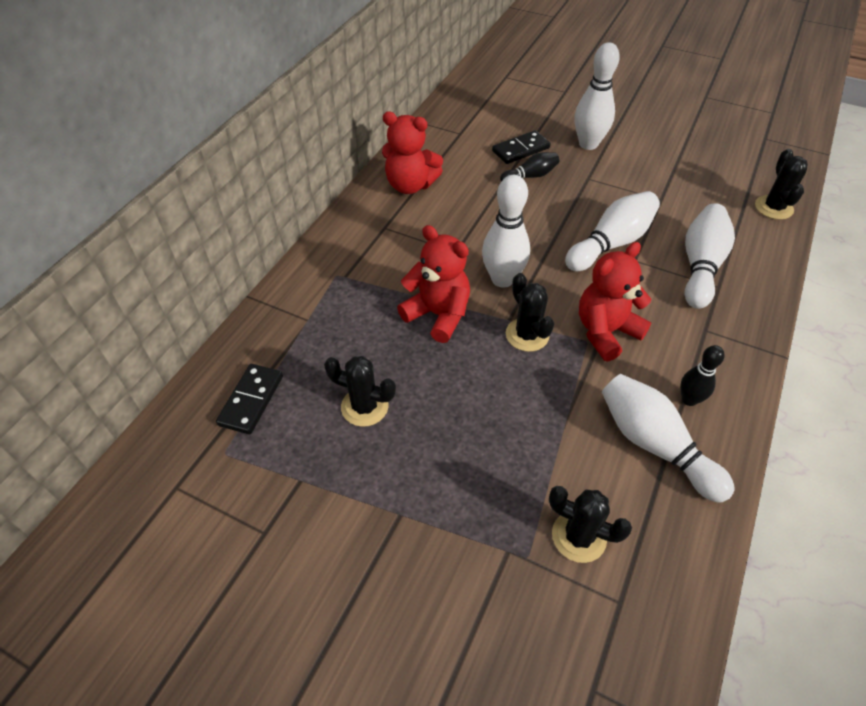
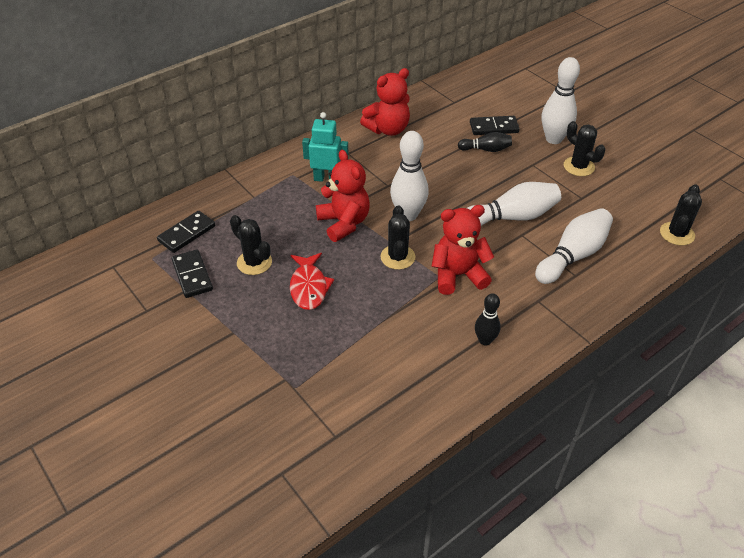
camera: 25 degrees right, 5 degrees down
(296, 456) = (192, 275): none -> black domino
(381, 266) = (326, 179): none -> turquoise robot
(410, 185) = (388, 129): red teddy bear -> red teddy bear turned 75 degrees counterclockwise
(453, 413) = (309, 287): none -> red fish
(579, 536) = (337, 390): black cactus -> black cactus (579, 166)
(655, 445) = (435, 358): white bowling pin -> none

